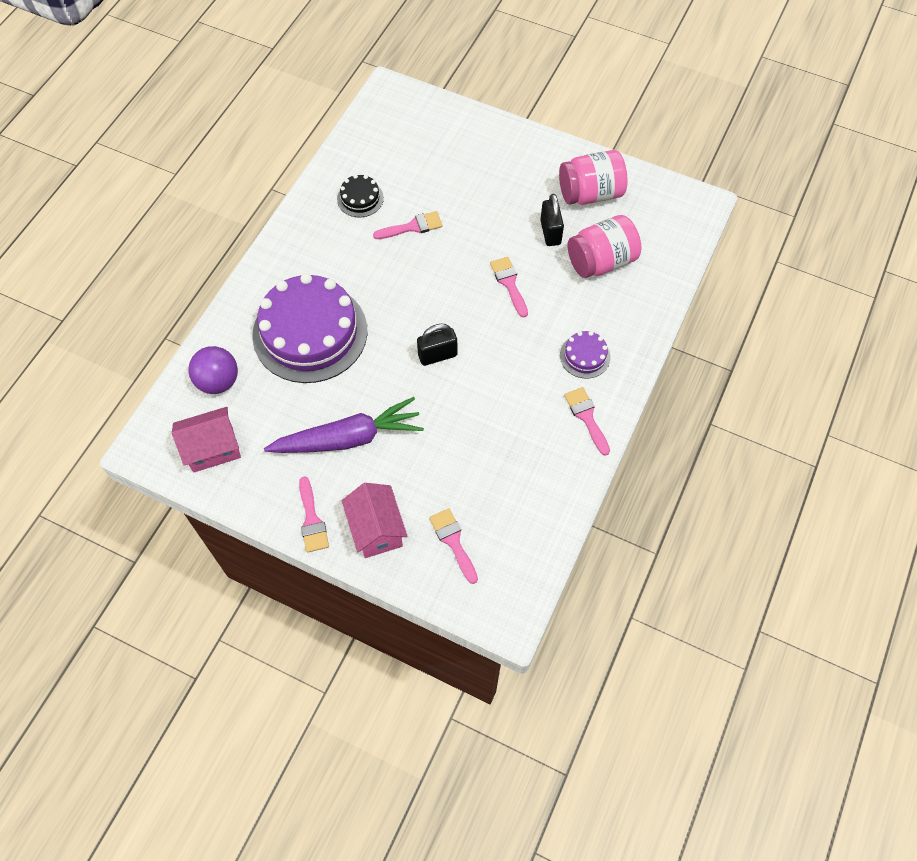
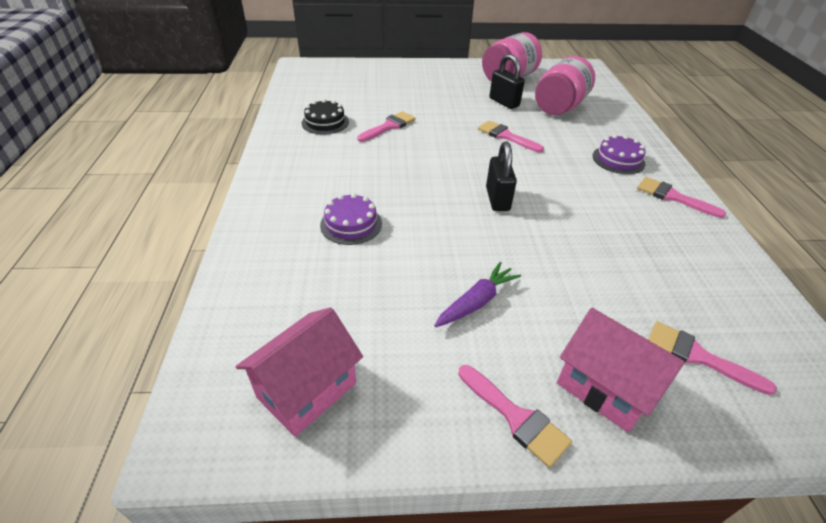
camera: 30 degrees left, 20 degrees down
(218, 381) = (267, 307): purple ball -> none
(310, 332) = (351, 224): purple cake -> purple cake, size x0.44
(348, 438) = (476, 302): purple carrot -> purple carrot, size x0.53
(437, 355) = (497, 199): black padlock -> black padlock turned 45 degrees counterclockwise

